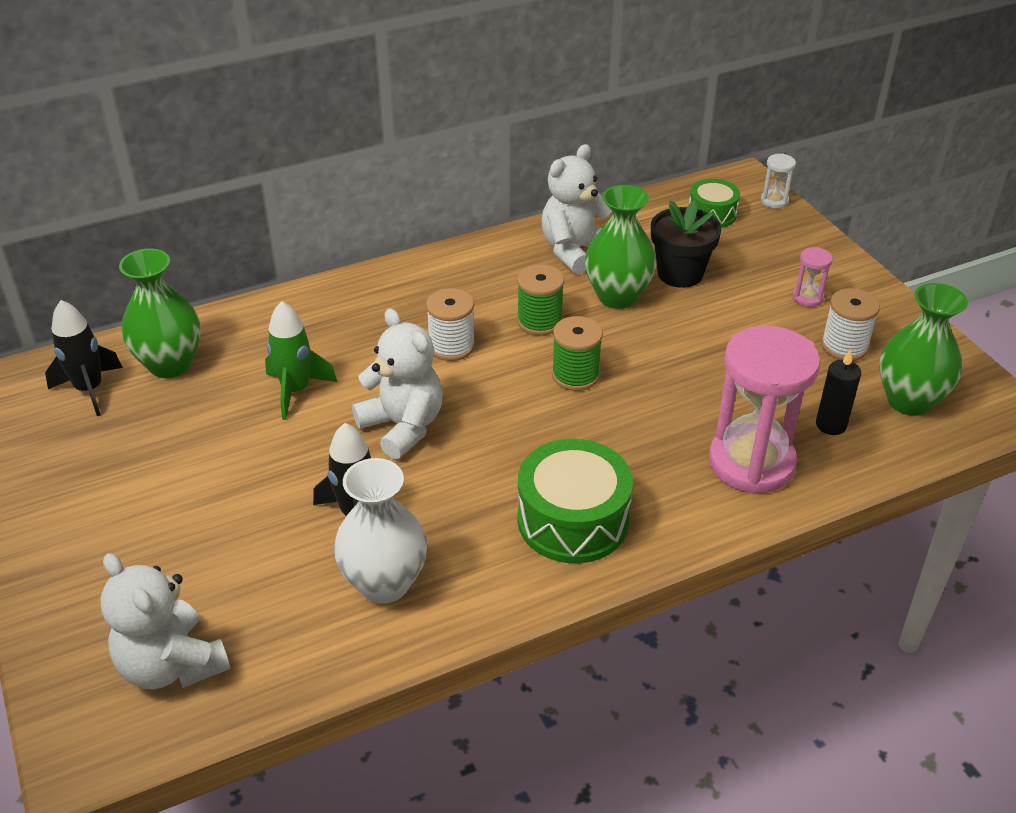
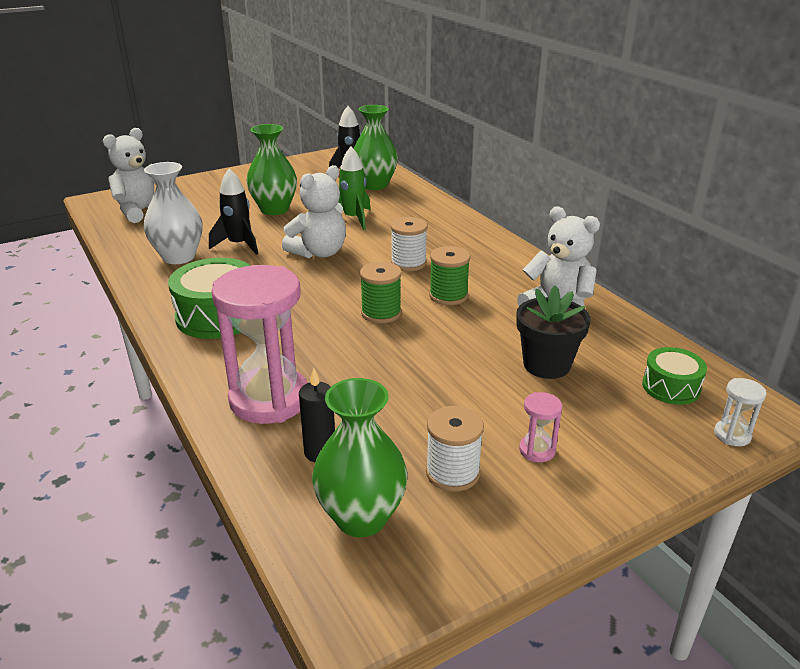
camera: 85 degrees right, 10 degrees down
(617, 296) = (495, 331): green vase -> green vase (274, 209)

